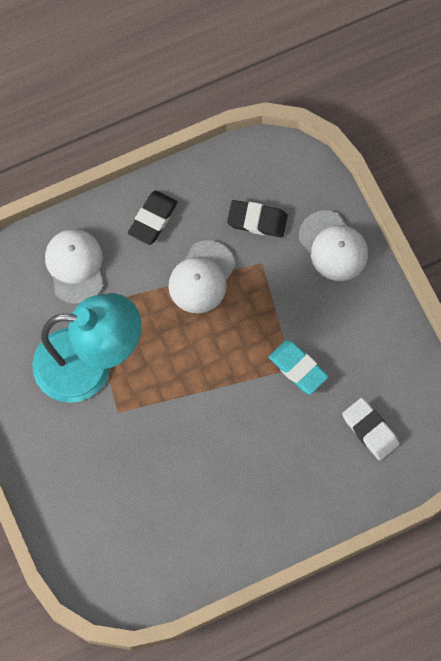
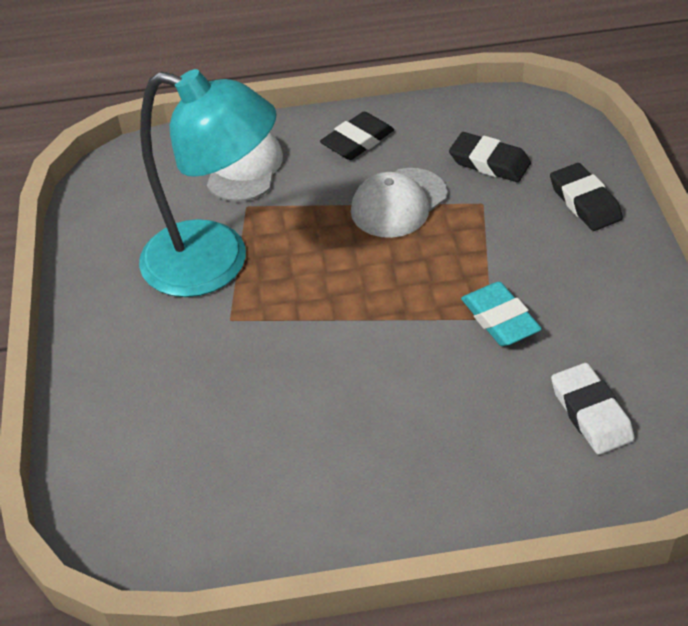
camera: 20 degrees right, 25 degrees down
(333, 246) = (585, 202): white cap -> black eraser

